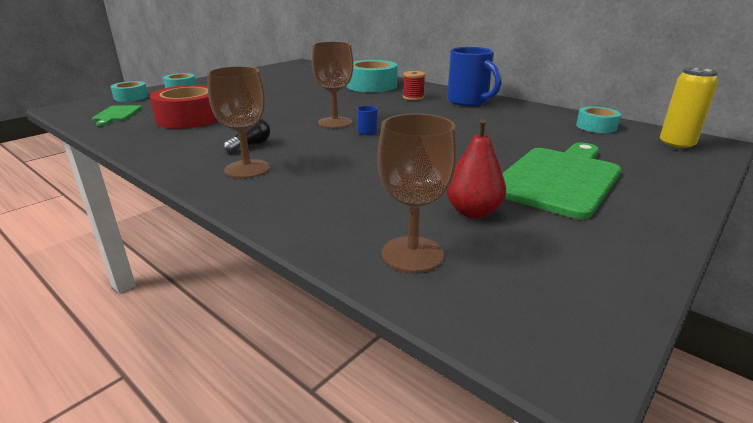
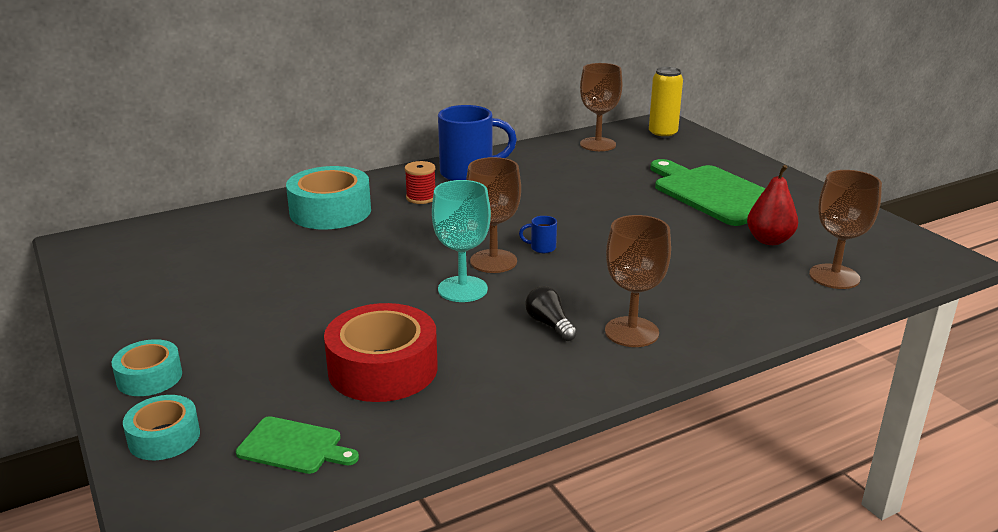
camera: 70 degrees left, 0 degrees up
(290, 121) = (462, 289): none -> turquoise goblet
(596, 126) = (598, 144): turquoise tape -> brown goblet

